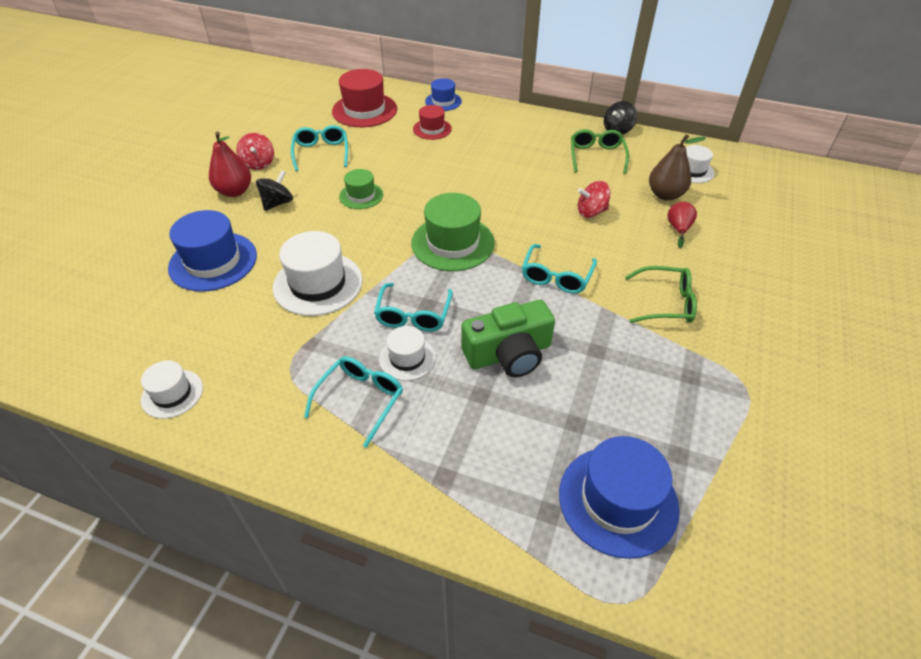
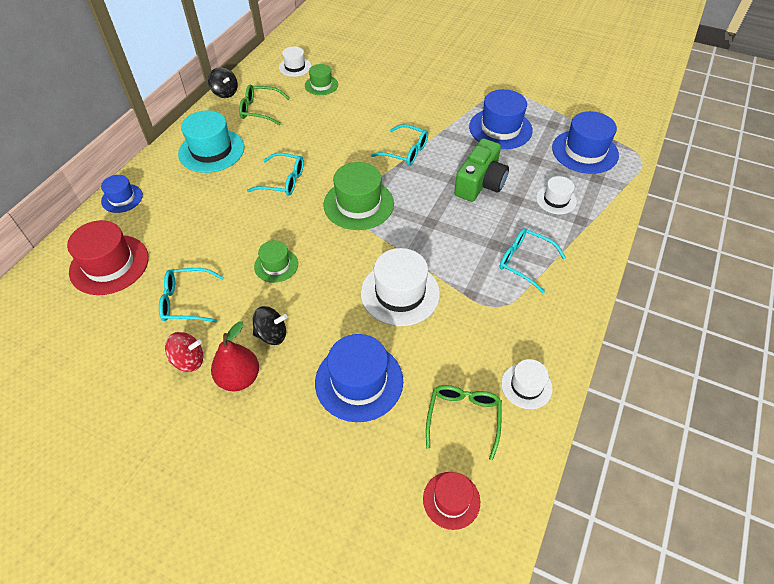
camera: 85 degrees left, 5 degrees up
(277, 203) = (272, 334): black spinning top -> black spinning top turned 135 degrees clockwise
(407, 358) = (485, 236): white hat -> white hat (556, 200)
(413, 315) = (441, 231): turquoise glasses -> turquoise glasses (283, 181)
(432, 129) = (174, 209): red hat -> red hat (451, 500)
(509, 354) = (480, 183): green camera -> green camera turned 45 degrees clockwise
(519, 136) = (211, 150): none -> turquoise hat
(591, 212) = (334, 124): red spinning top -> none
(641, 379) = (500, 128): none -> blue hat
(665, 195) = (321, 85): brown pear -> green hat
(666, 303) = (435, 106): green glasses -> green glasses (463, 418)
(678, 229) = (362, 87): red pear -> none

